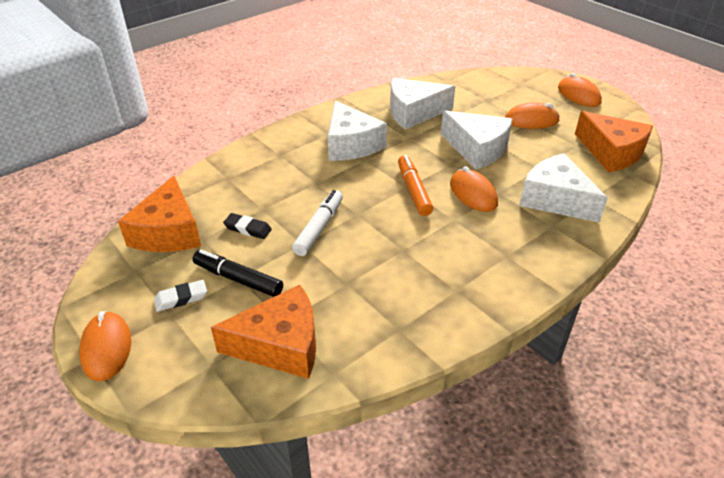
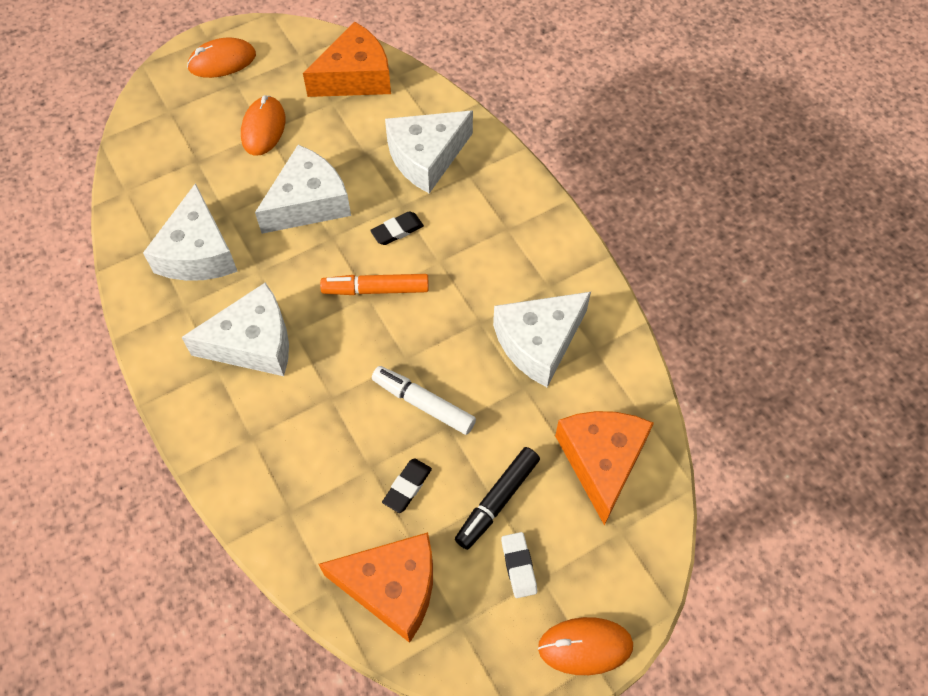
camera: 80 degrees left, 20 degrees up
(394, 289) = (539, 342): none -> white cheese
(473, 194) = (397, 231): orange mouse -> black eraser

